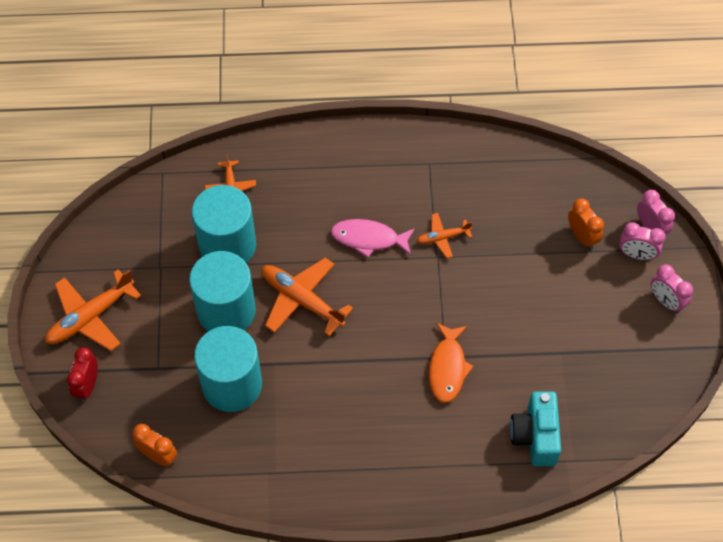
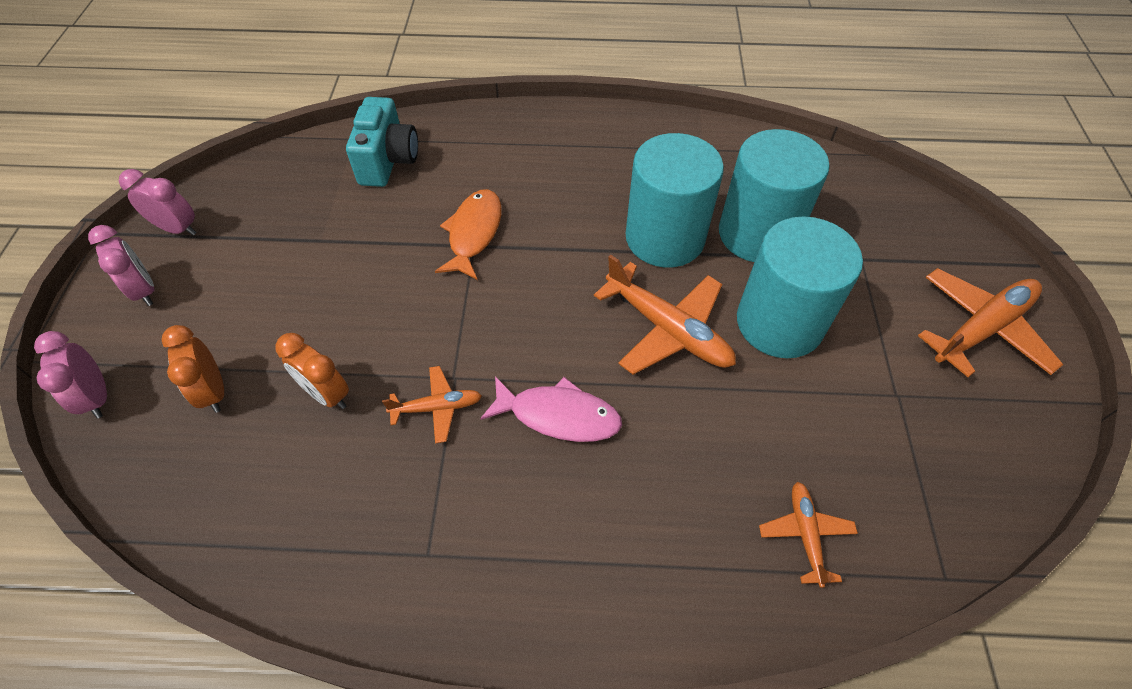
camera: 175 degrees left, 5 degrees down
(87, 385) = (950, 245): red clock -> none
(158, 456) = (835, 171): orange clock -> orange clock (327, 394)
(227, 245) = (793, 422): turquoise cylinder -> turquoise cylinder (664, 238)
(636, 254) = (145, 357): pink clock -> pink clock (177, 229)

